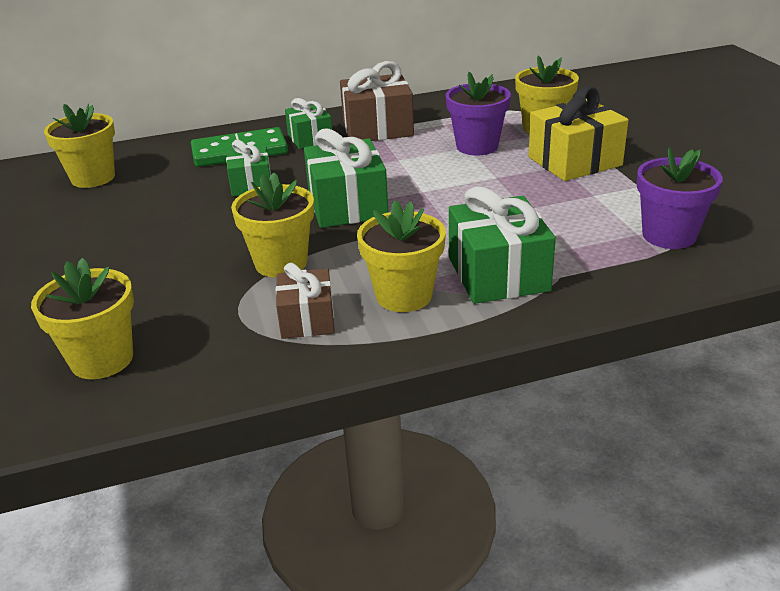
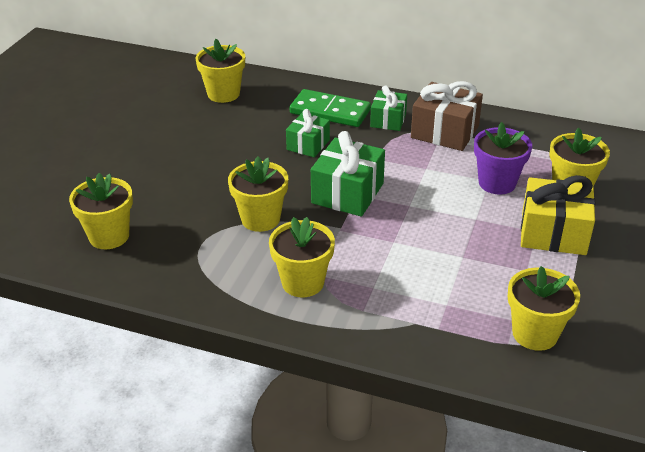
camera: 35 degrees right, 5 degrees up
(307, 319) = (232, 268): brown gift -> none
(498, 274) = (377, 299): green gift -> none
(669, 235) = (535, 333): purple flower pot -> yellow flower pot

